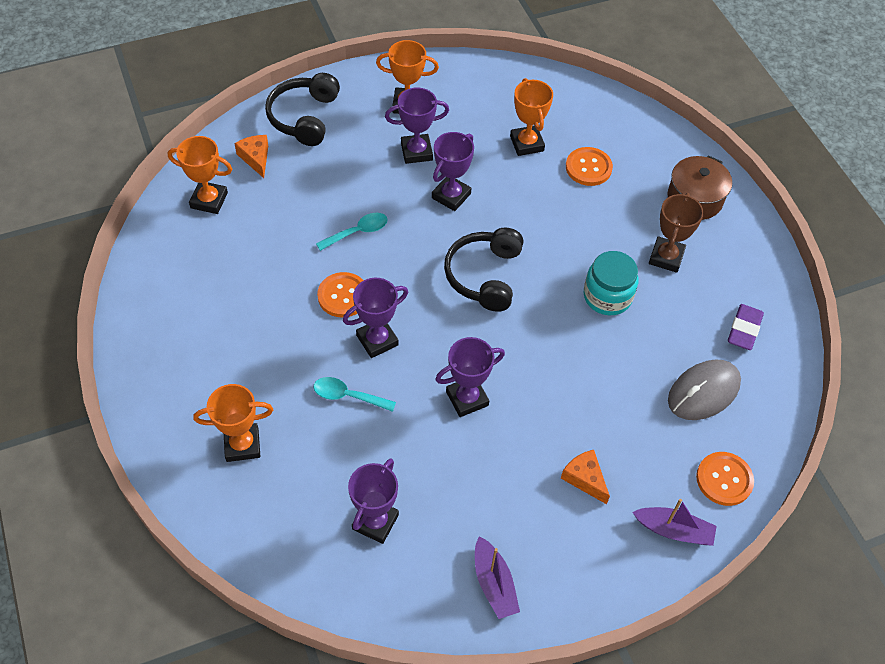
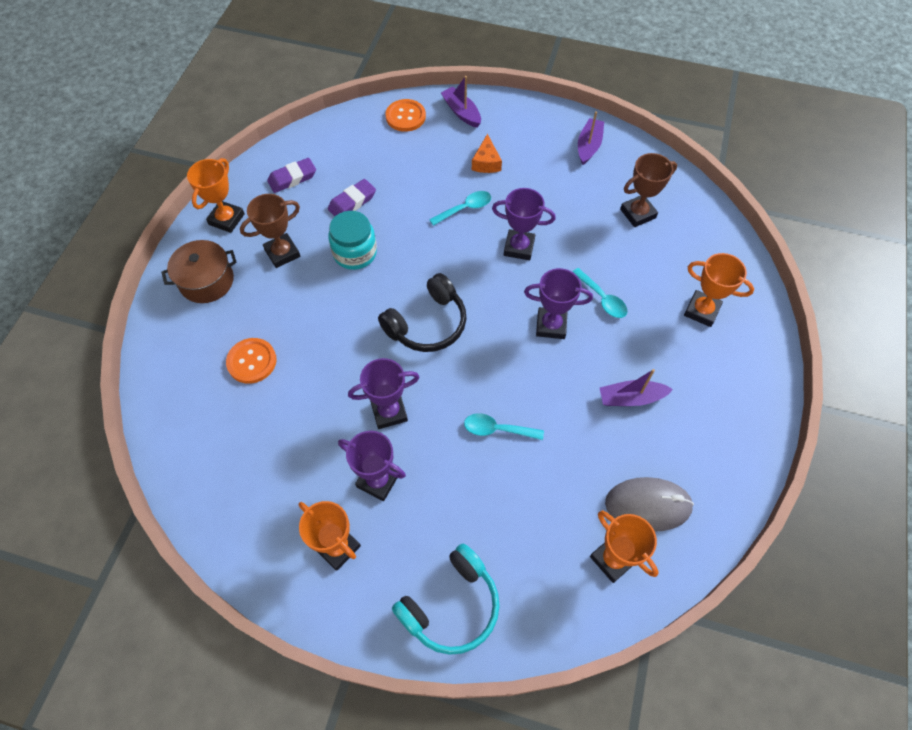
camera: 140 degrees left, 5 degrees up
(255, 158) = (536, 583): orange cheese -> none
(263, 320) = (631, 398): none -> purple boat
(304, 117) = (451, 606): black headphones -> turquoise headphones
(343, 296) = (552, 378): orange button -> none
(375, 522) = (638, 213): purple trophy -> brown trophy
(526, 143) = (275, 420): orange trophy -> orange trophy (226, 219)
(555, 407) = (465, 208): none -> turquoise spoon
(664, 342) = (352, 202): none -> purple eraser
(703, 392) = (362, 162): grey mouse -> grey mouse (648, 505)

